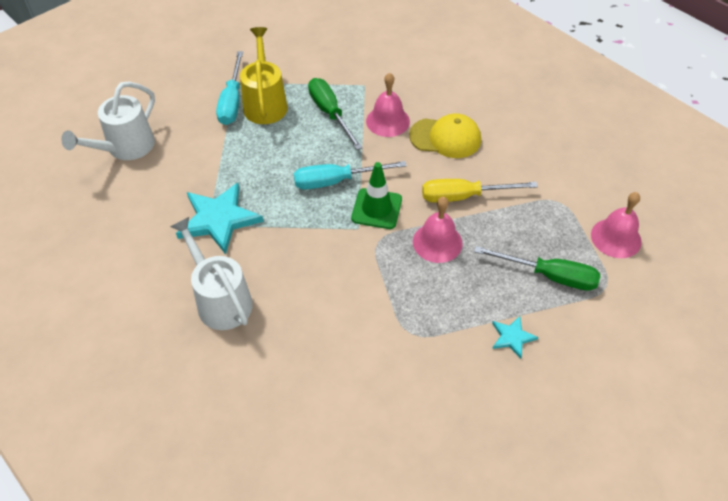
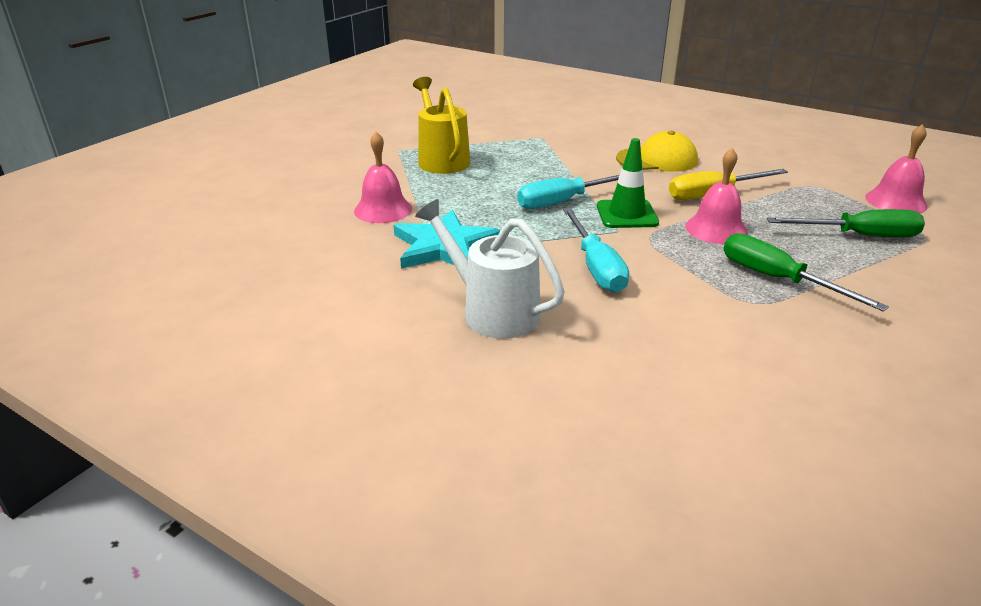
camera: 15 degrees left, 20 degrees down
(125, 148) = (290, 208): white watering can -> none
(232, 101) = (402, 162): turquoise screwdriver -> turquoise screwdriver (595, 267)
(330, 113) = (520, 158): green screwdriver -> green screwdriver (777, 279)
(387, 121) = (586, 156): pink bell -> pink bell (383, 209)
(512, 337) = (870, 287): turquoise star -> none

